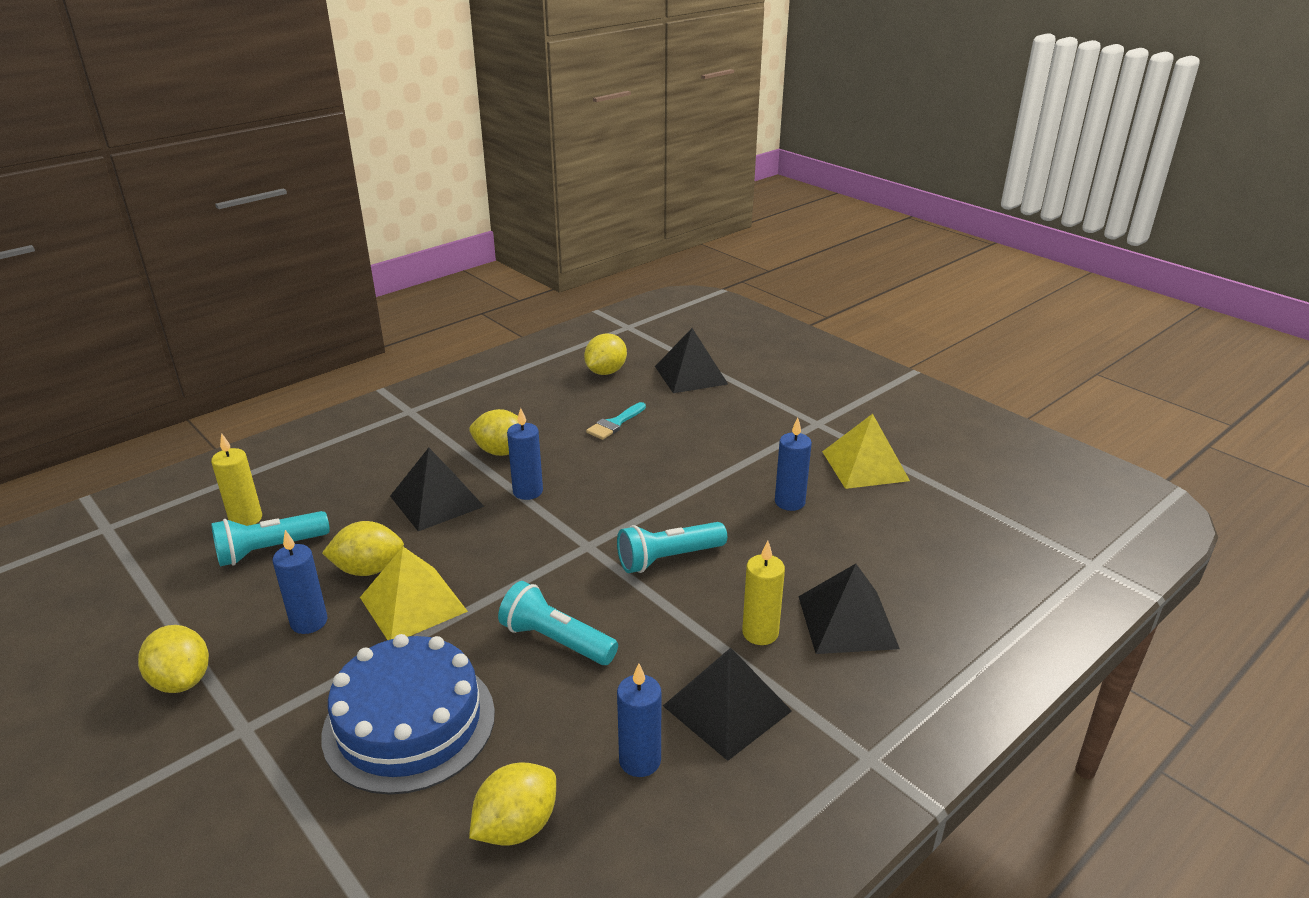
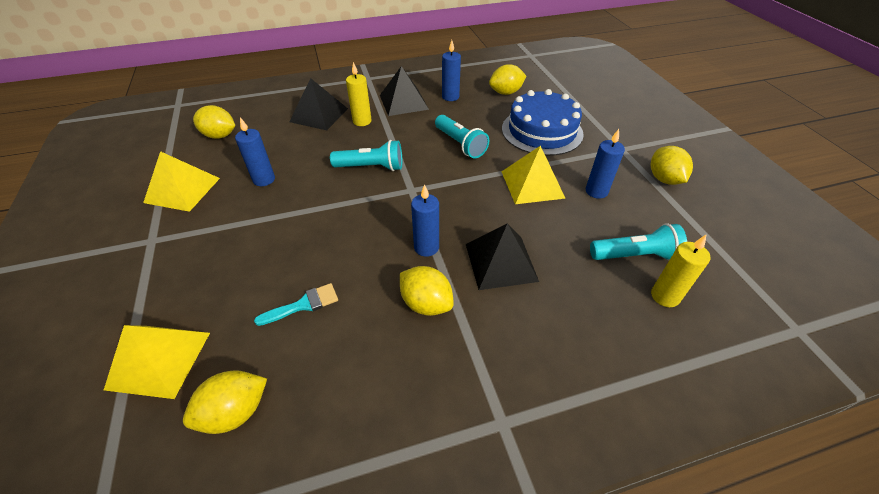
camera: 155 degrees left, 15 degrees up
(368, 569) = (559, 216): yellow lemon -> yellow lemon (220, 136)
(691, 375) = (159, 360): black pyramid -> yellow pyramid

